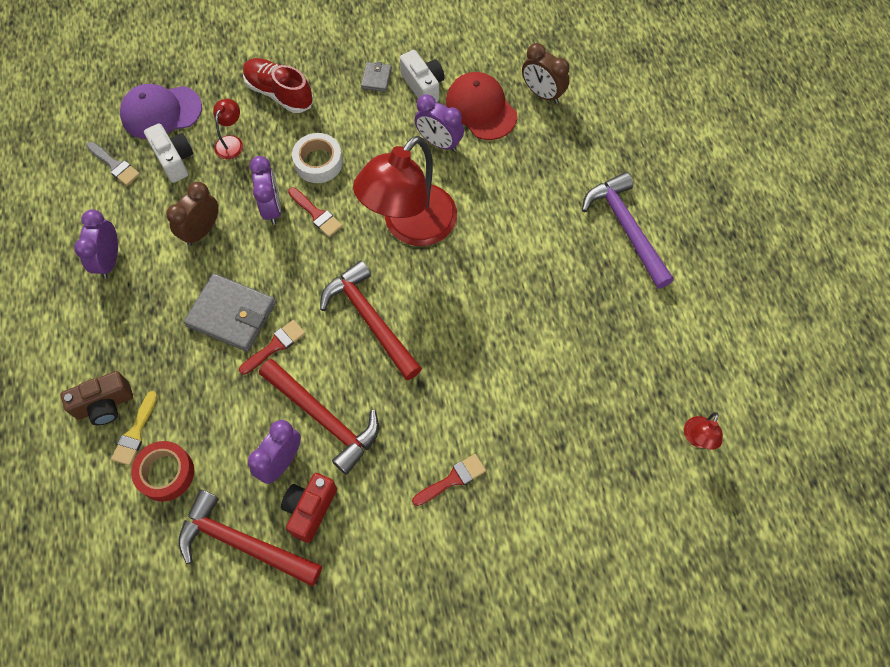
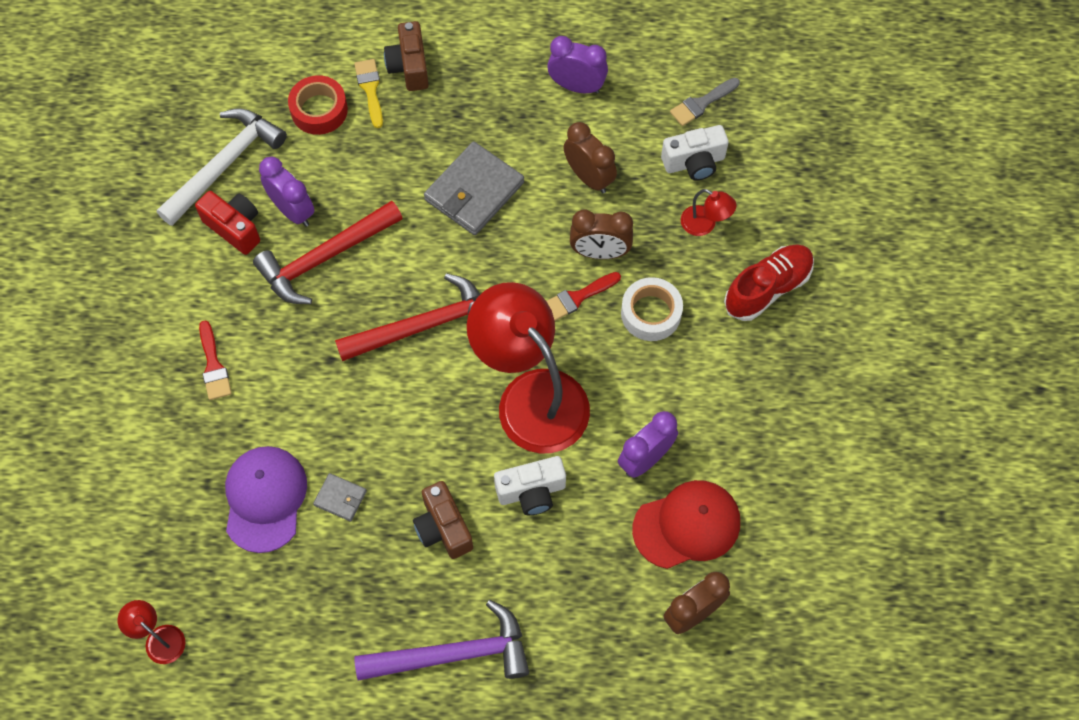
camera: 105 degrees right, 0 degrees up
(135, 433) = (370, 89): yellow brush -> yellow brush turned 45 degrees clockwise
(161, 112) = (768, 157): purple cap -> purple cap (265, 499)
(243, 543) = (225, 165): red hammer -> white hammer
(272, 208) = (600, 252): purple clock -> brown clock
(275, 346) = (423, 227): red brush -> none
(376, 78) = (766, 407): grey wallet -> grey wallet (340, 498)
(423, 86) = (740, 462): white camera -> white camera (531, 492)
(536, 259) = (443, 528): none -> brown camera

